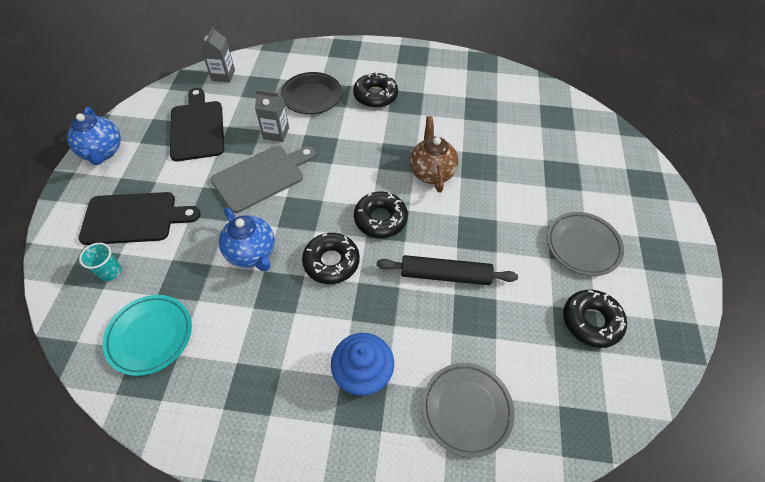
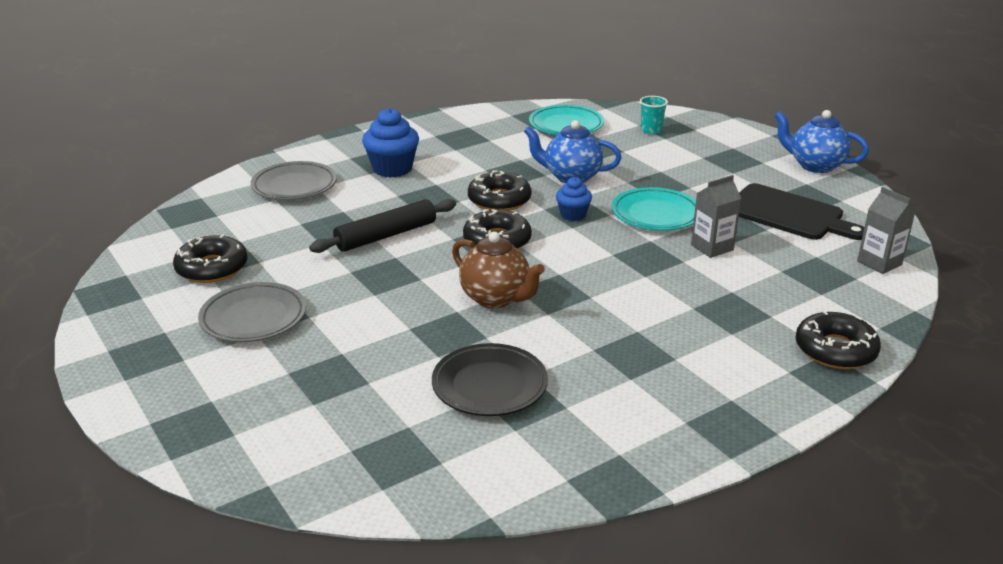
camera: 140 degrees right, 25 degrees down
(134, 218) = (697, 152): black cutting board -> none
(262, 177) = (655, 214): grey cutting board -> turquoise plate
(307, 211) = (573, 215): none -> blue cupcake
(311, 96) = (749, 296): black plate -> black plate (489, 385)
(375, 95) = (682, 339): black donut -> black donut (835, 350)

